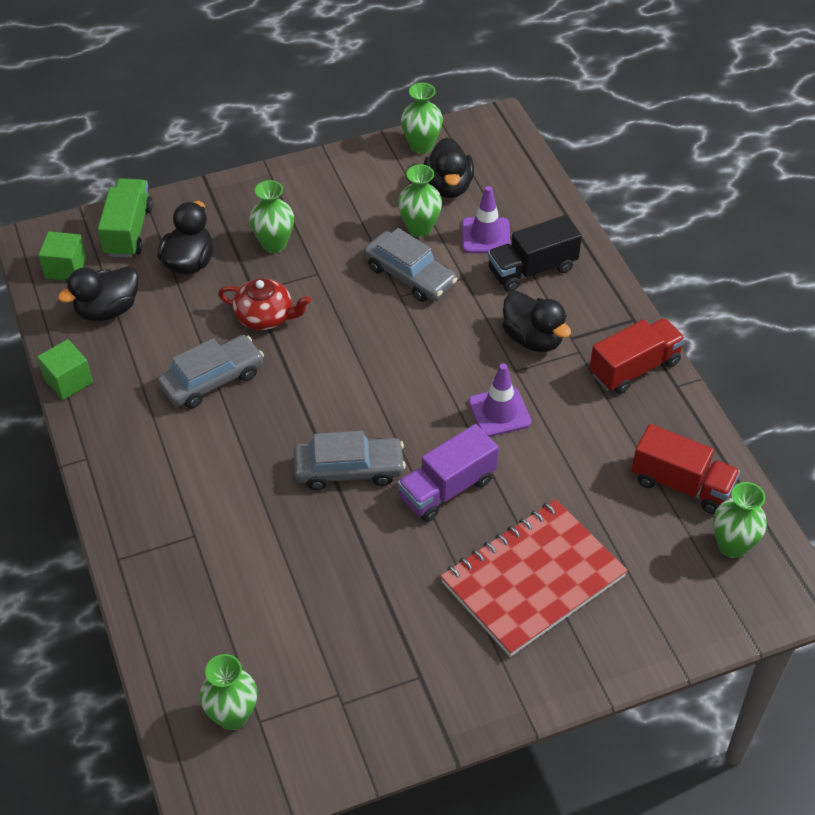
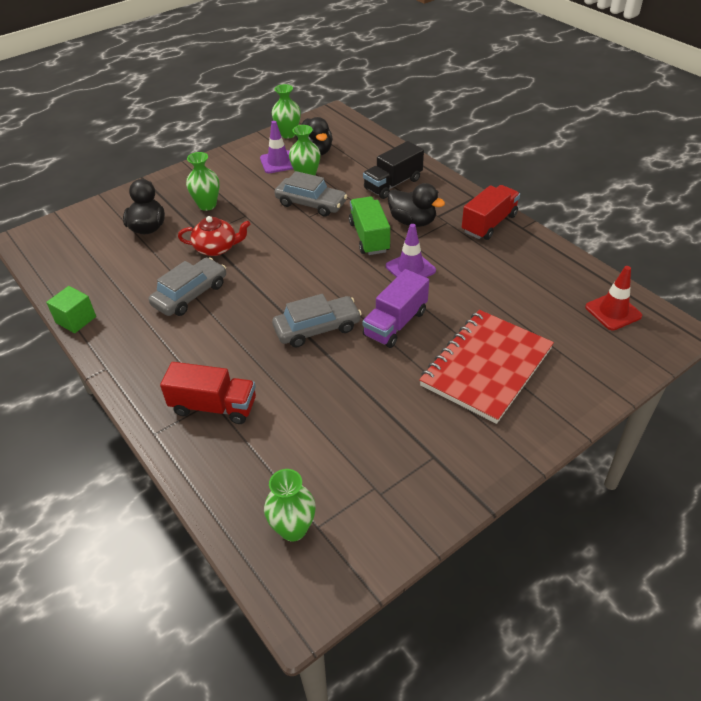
camera: 15 degrees left, 5 degrees down
(65, 268) = (53, 249): green cube -> none
(107, 310) = (94, 268): black duck -> none
(128, 231) = (96, 218): green truck -> green truck (369, 237)
(486, 236) = (353, 172): purple traffic cone -> purple traffic cone (278, 162)
(681, 484) = (557, 283): red truck -> red truck (213, 406)
(732, 545) = (613, 311): green vase -> red traffic cone

